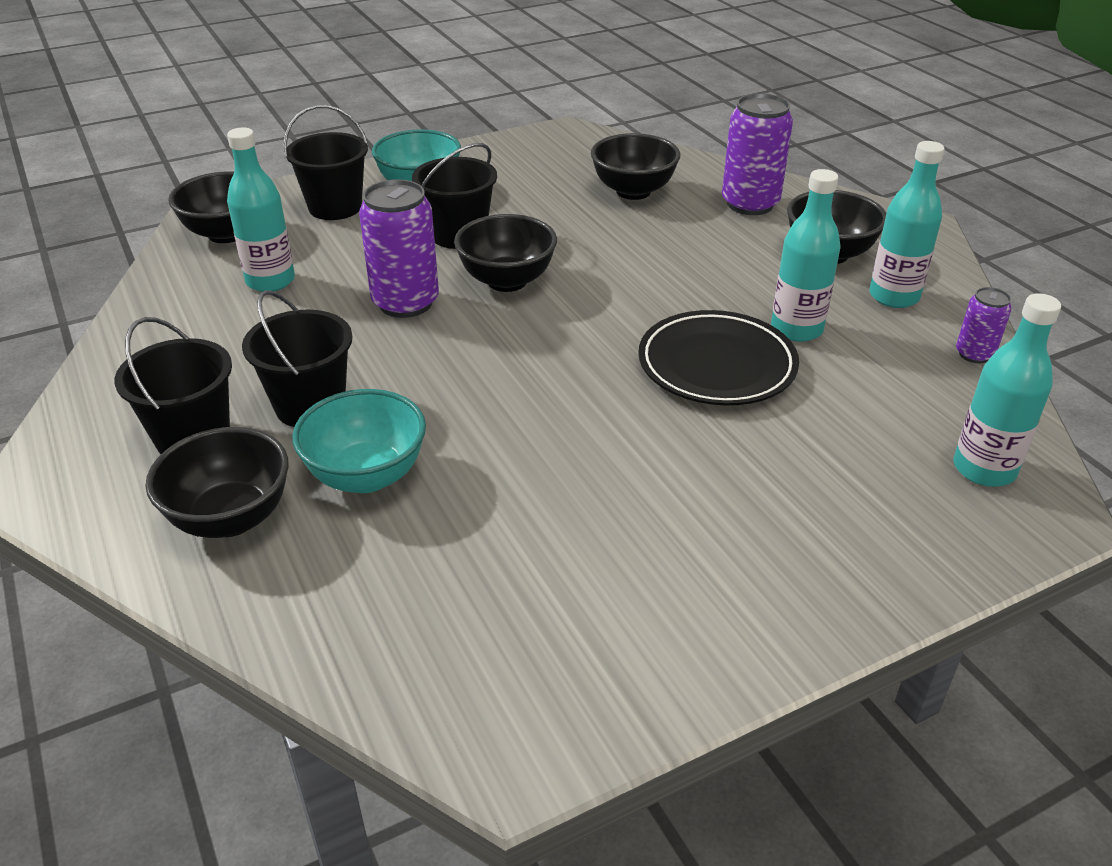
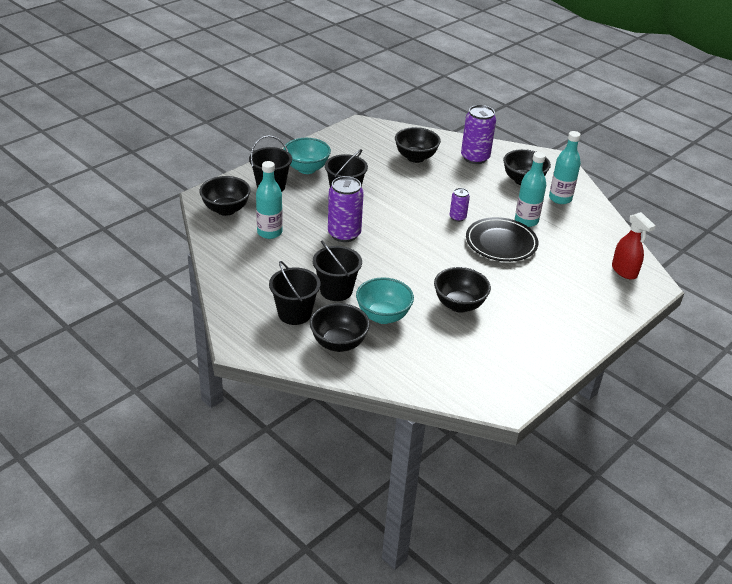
camera: 20 degrees left, 0 degrees up
(507, 281) = (384, 216): black bowl -> black bowl (459, 305)
(974, 354) = (603, 221): purple can -> purple can (457, 217)
(984, 469) = (624, 271): turquoise bottle -> red spray bottle

